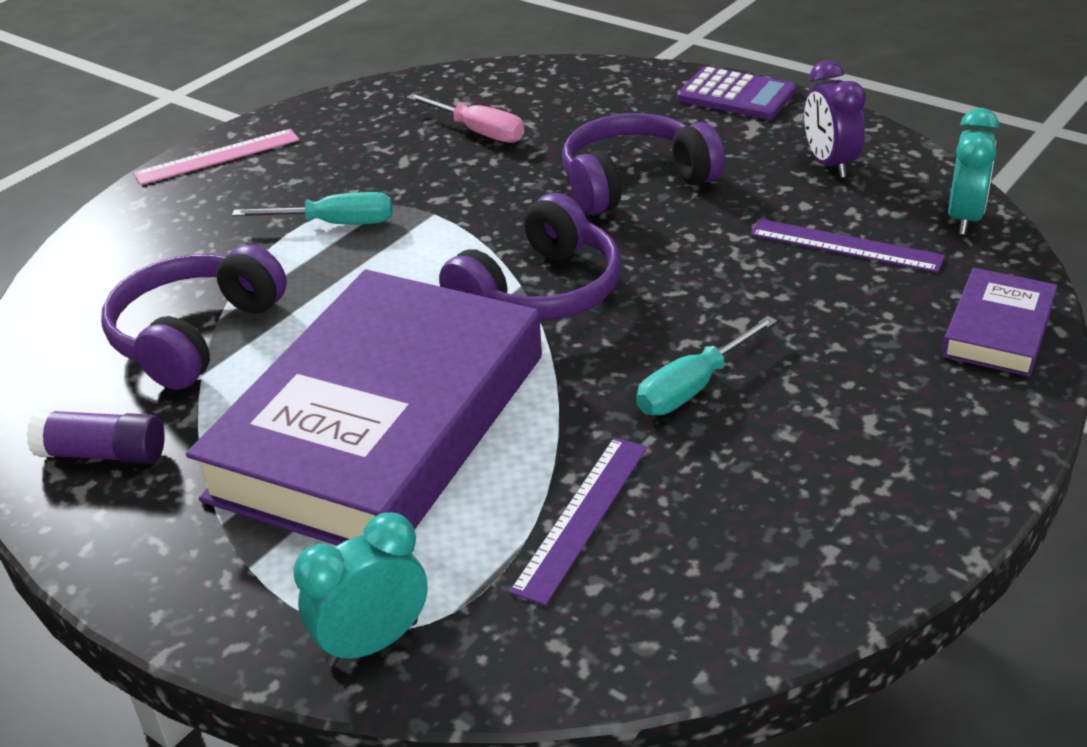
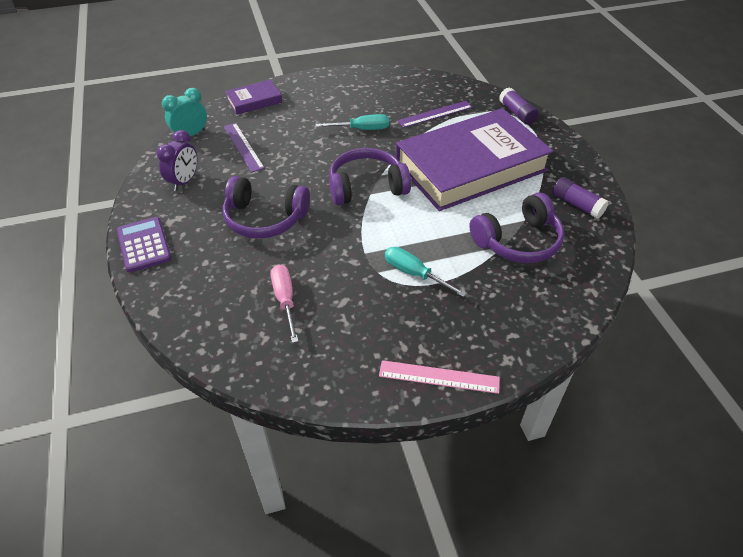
camera: 145 degrees left, 10 degrees up
(372, 643) = (517, 113): turquoise clock -> purple glue stick

